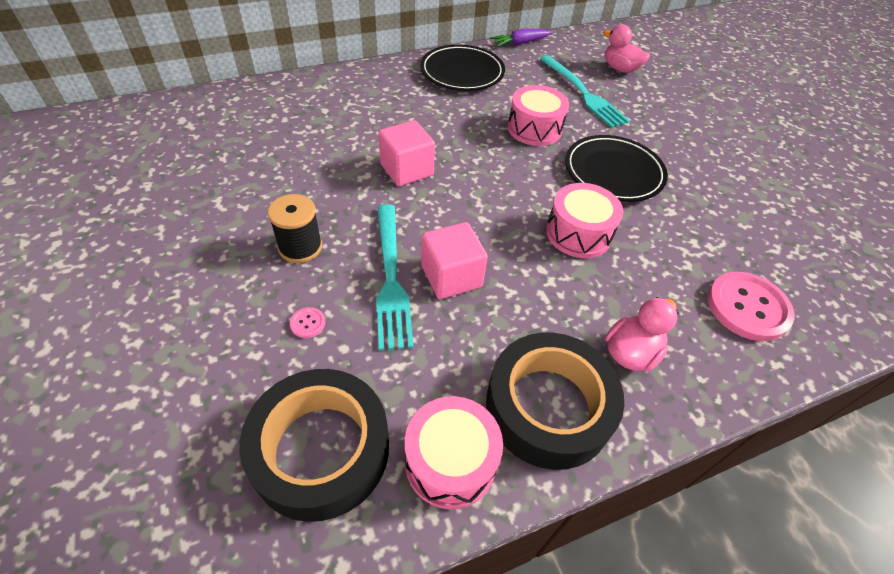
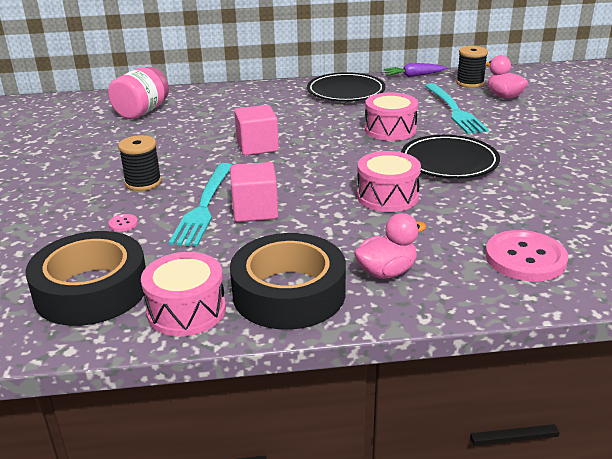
camera: 20 degrees right, 20 degrees down
(243, 123) = (142, 111): none -> pink jar
(579, 51) = (470, 83): none -> black spool

